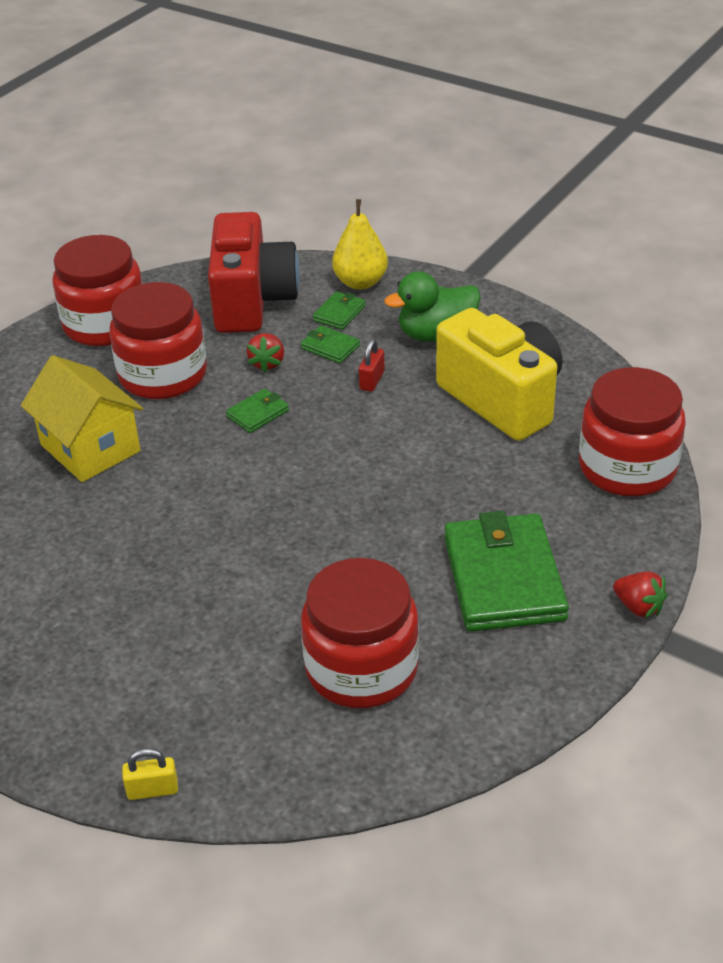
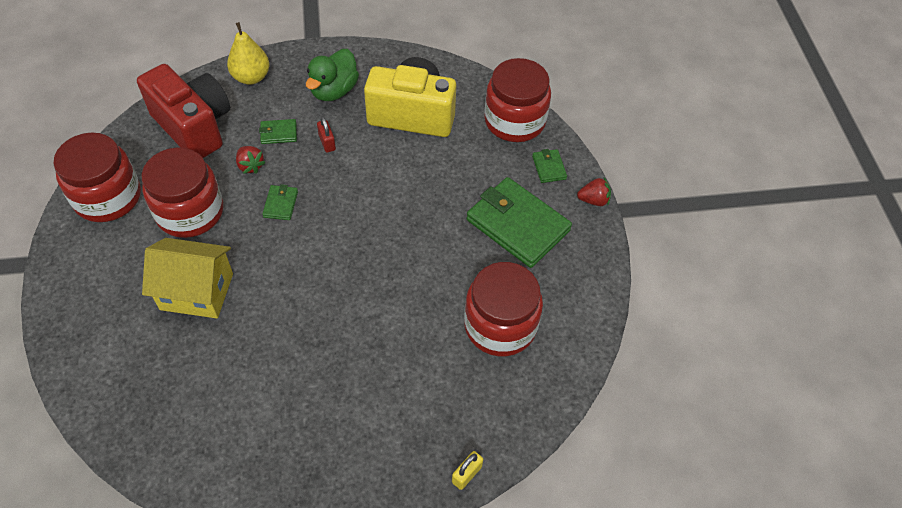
camera: 45 degrees left, 15 degrees up
(339, 313) = (260, 106): green wallet -> green wallet (549, 167)

